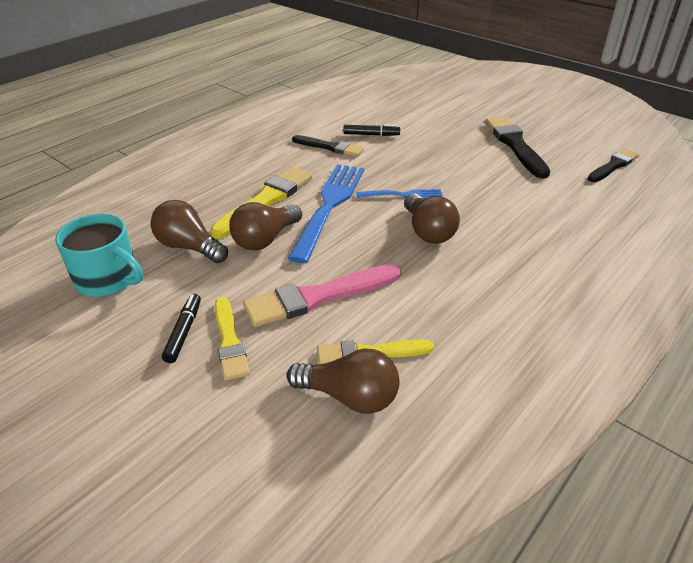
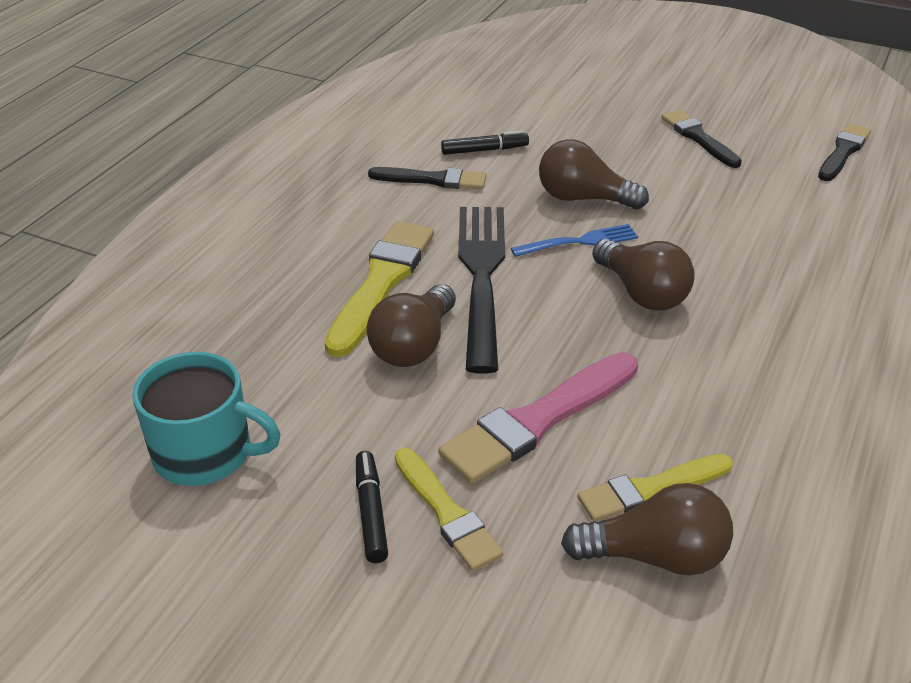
camera: 15 degrees left, 0 degrees up
(189, 247) = (303, 378): brown light bulb -> brown light bulb (583, 198)
(329, 207) = (482, 278): blue fork -> black fork
(515, 145) = (699, 138): black brush -> black brush, size x0.64

